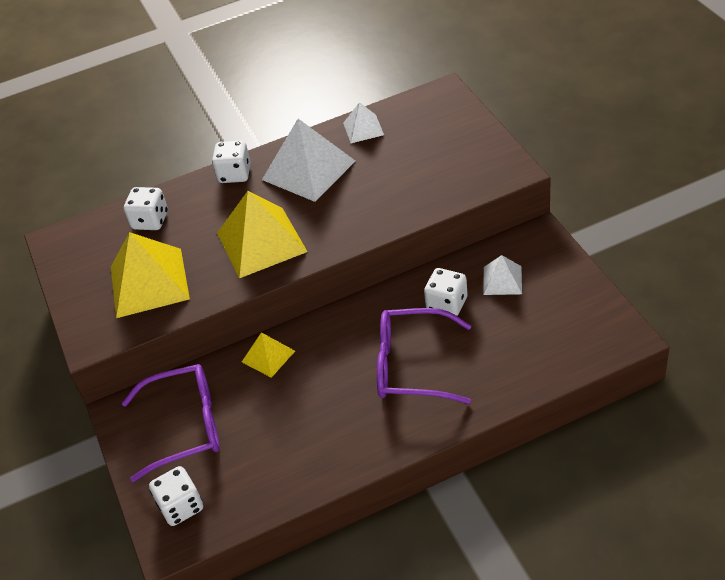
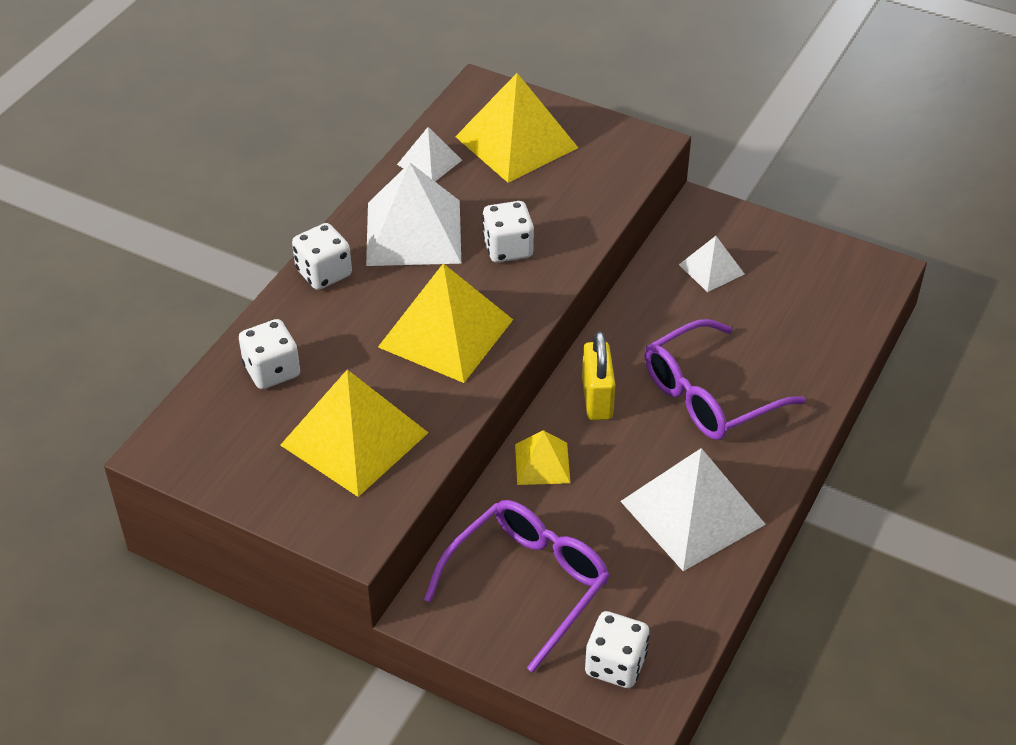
camera: 45 degrees left, 0 degrees up
(322, 438) = (692, 513): none -> white pyramid
(341, 332) = (597, 399): none -> yellow padlock
(429, 136) = (516, 142): none -> yellow pyramid
(447, 304) = (680, 318): white dice -> white dice (508, 248)

